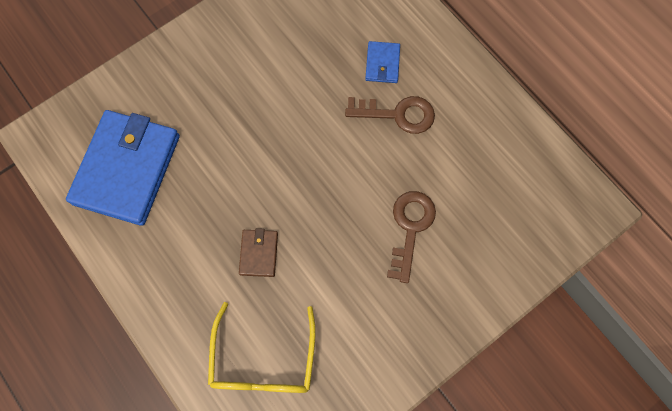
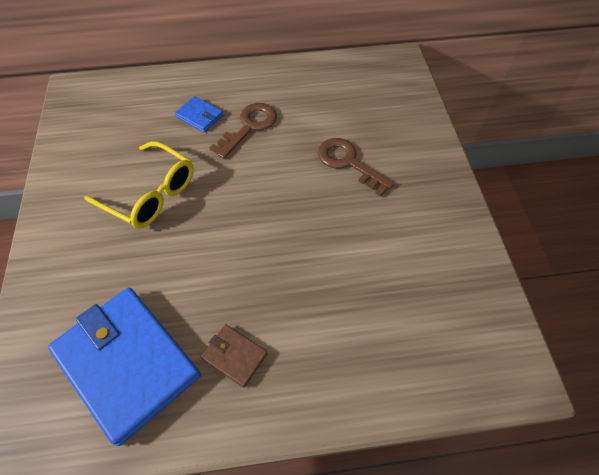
camera: 60 degrees left, 15 degrees down
(259, 253) = (300, 281): brown wallet -> brown wallet (235, 356)
(263, 360) = (405, 327): yellow glasses -> yellow glasses (150, 194)

